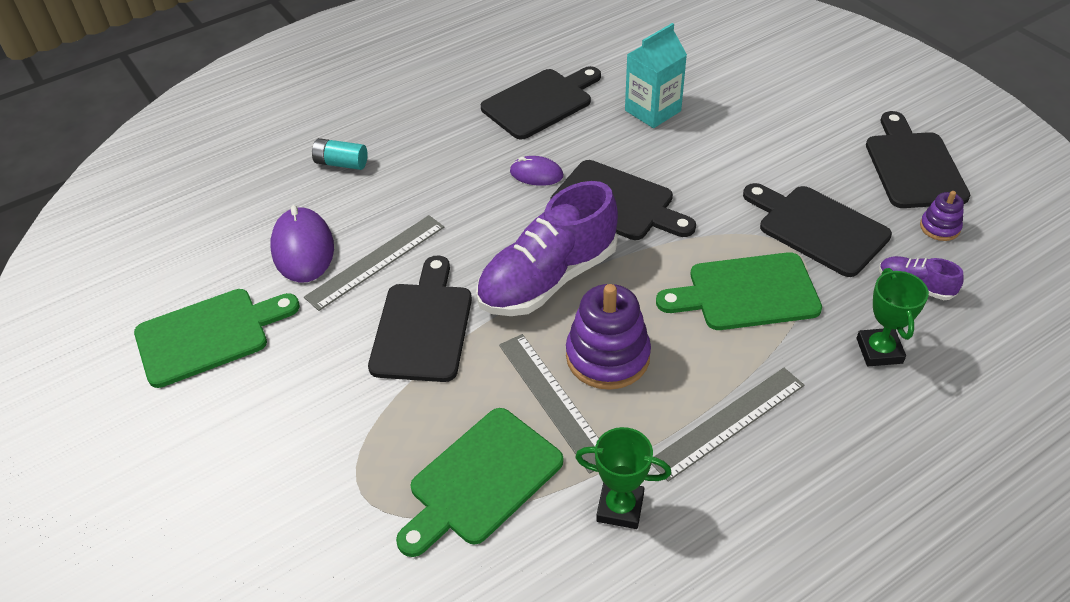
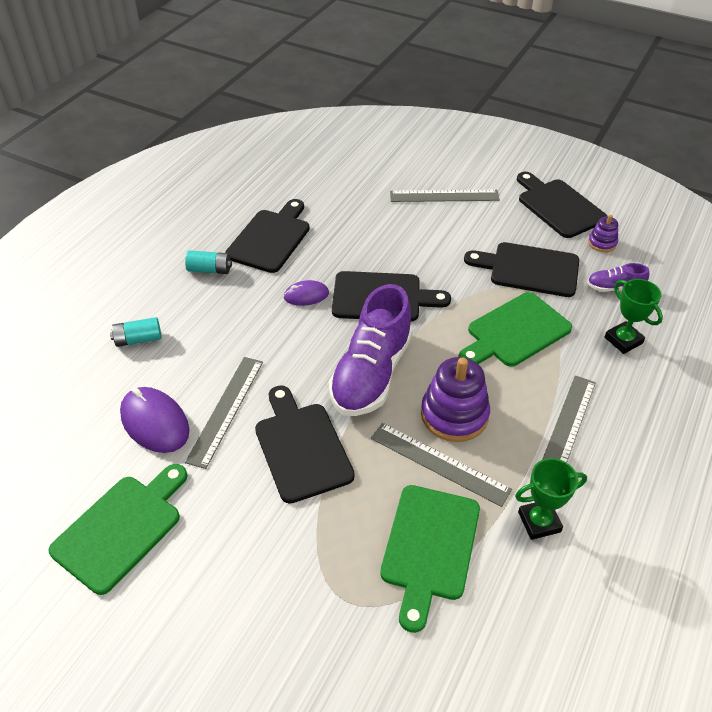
camera: 30 degrees left, 0 degrees up
(456, 116) = (210, 270): none -> turquoise battery
(652, 111) = (359, 220): turquoise carton -> none
(773, 112) = (444, 196): none -> grey ruler

